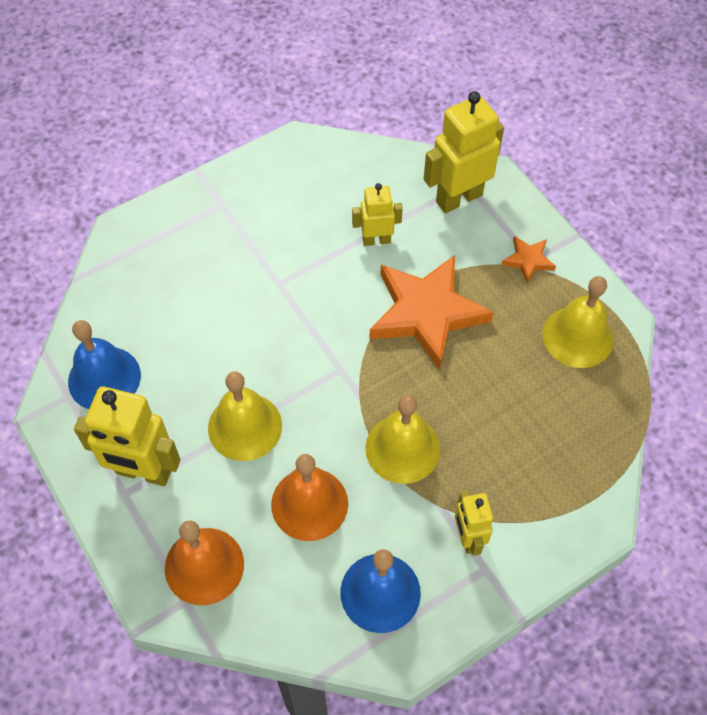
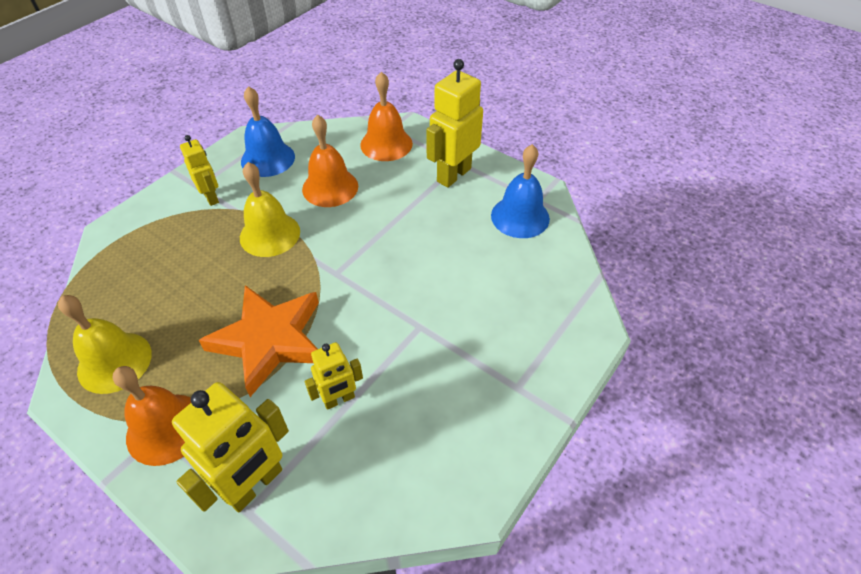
camera: 160 degrees right, 10 degrees down
(143, 472) = (453, 175): yellow robot -> yellow robot turned 45 degrees counterclockwise
(245, 426) = (396, 216): yellow bell -> none
(528, 260) = (166, 428): orange star -> orange bell

